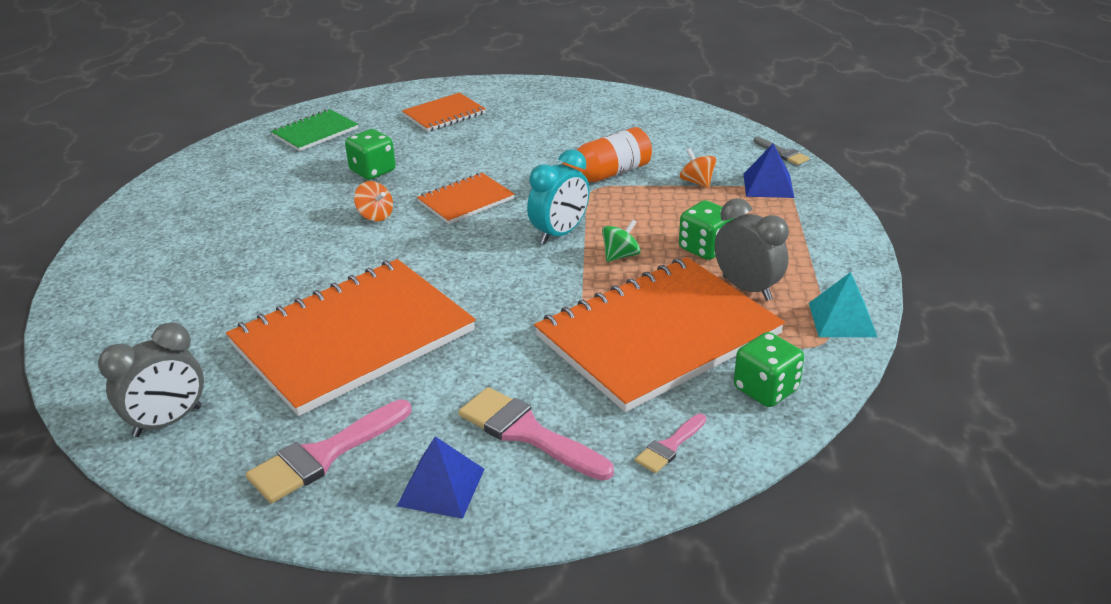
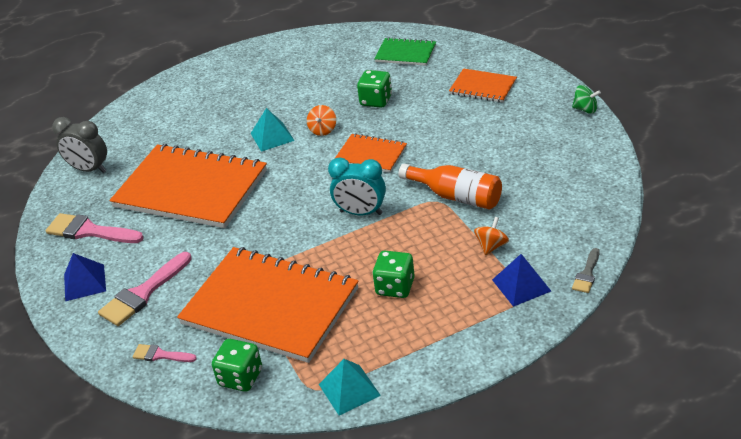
camera: 65 degrees right, 5 degrees up
(335, 251) = (272, 137): none -> turquoise pyramid
(527, 433) = (143, 293): pink brush -> pink brush turned 150 degrees counterclockwise
(620, 255) = (354, 251): green spinning top -> green spinning top (585, 109)
(747, 288) = (356, 327): grey clock -> none

